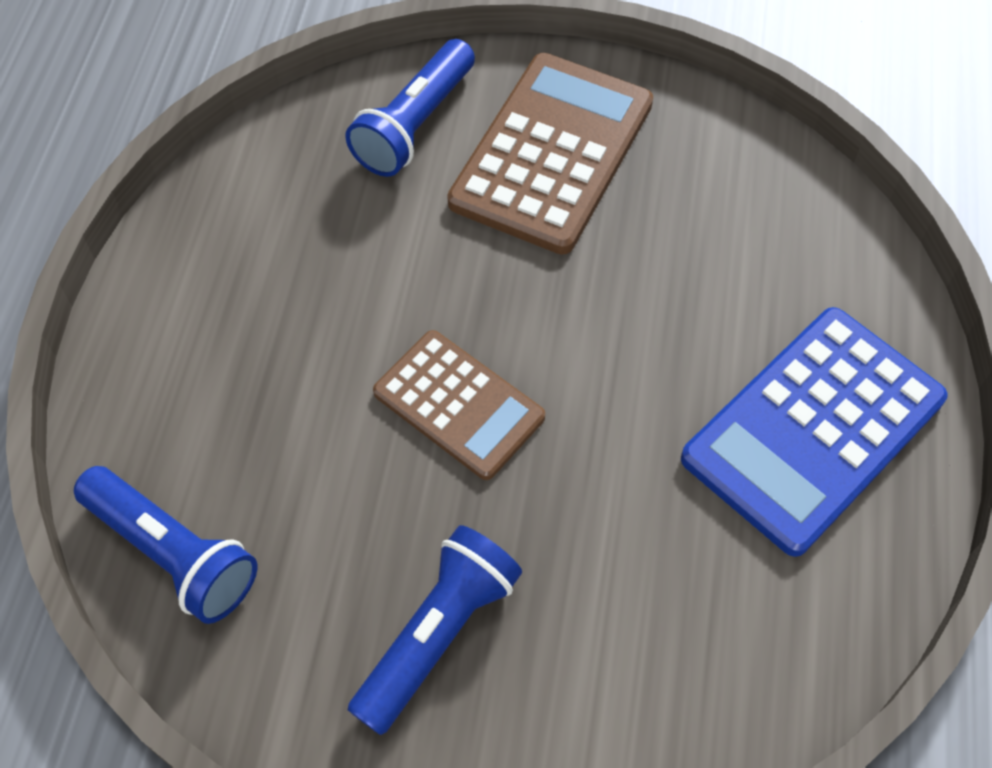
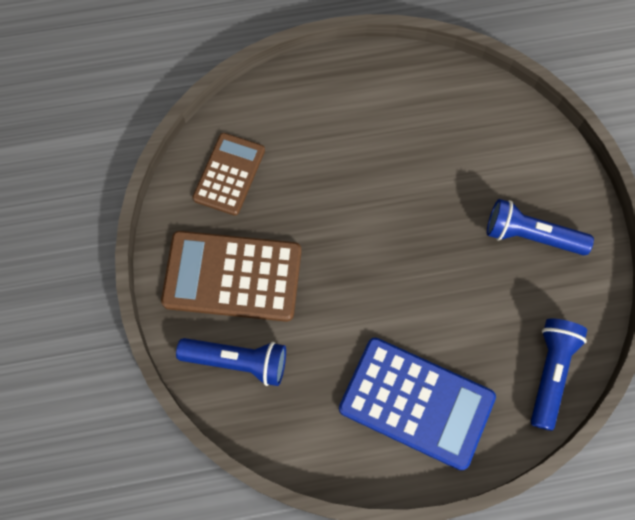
camera: 110 degrees left, 10 degrees up
(459, 404) = (412, 269): brown calculator -> brown calculator (229, 174)
(813, 429) = (359, 108): blue calculator -> blue calculator (416, 402)

